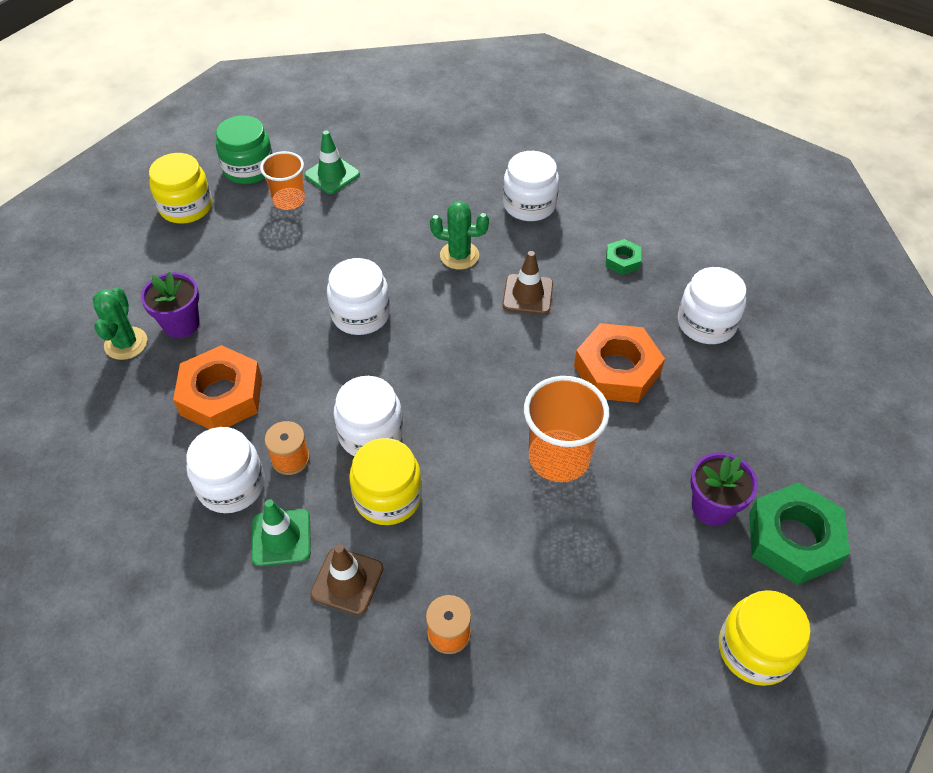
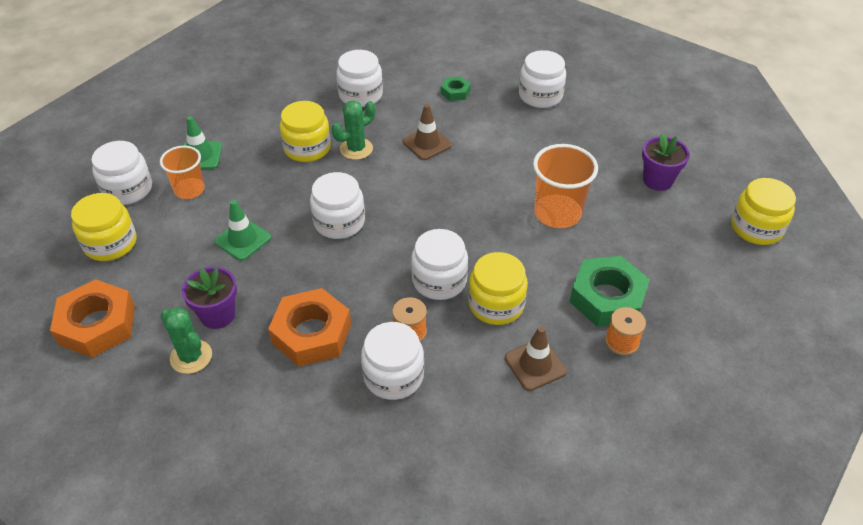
camera: 45 degrees left, 5 degrees down
(249, 169) = (128, 189): green jar -> white jar
(281, 537) = (465, 376): green traffic cone -> green traffic cone (243, 239)
(420, 226) = (307, 148): none -> yellow jar
(617, 370) = (527, 149): orange nut -> orange nut (97, 325)
(793, 539) = (708, 167): green nut -> green nut (607, 298)

